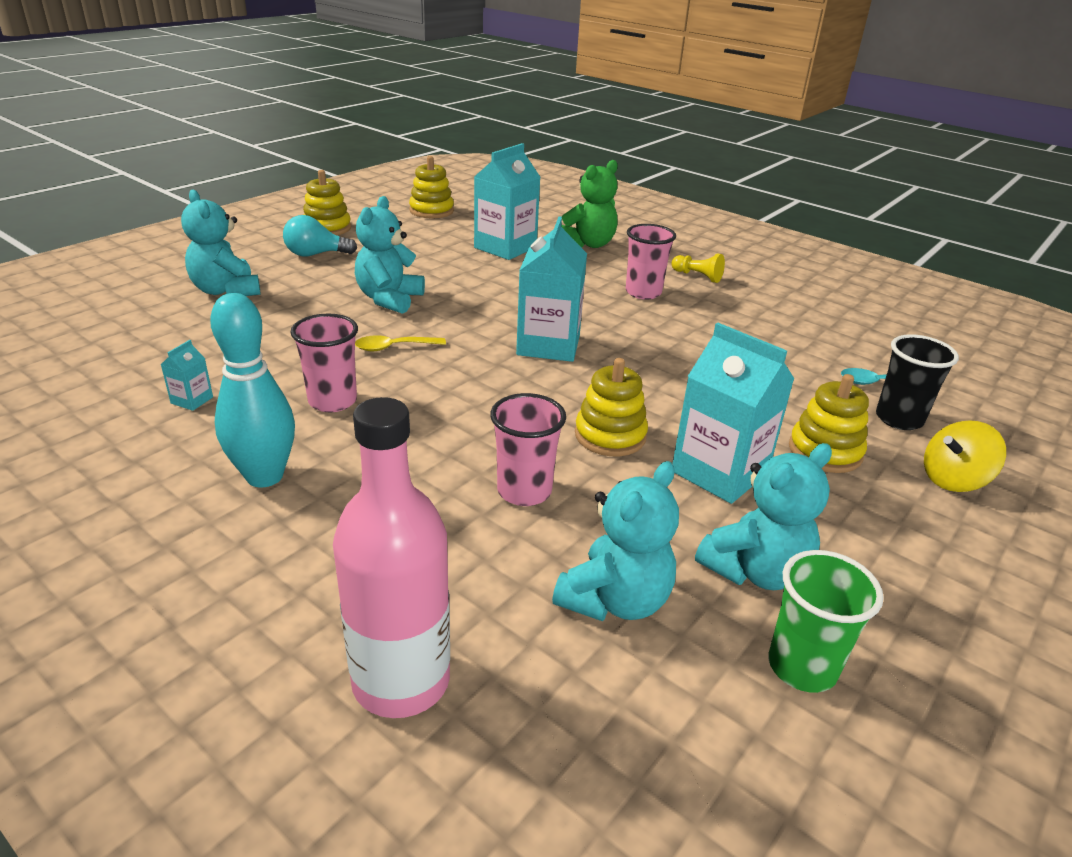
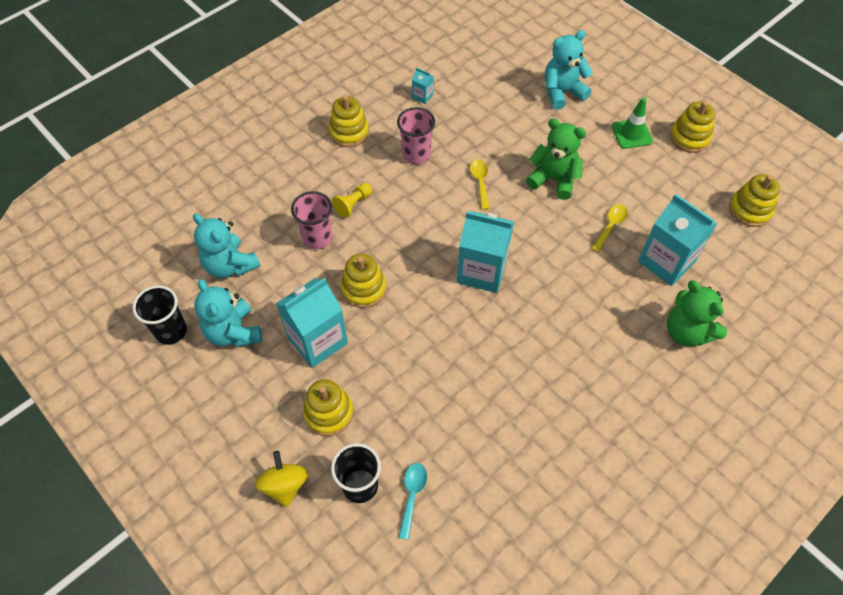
camera: 100 degrees right, 25 degrees up
(264, 476) = (349, 132): turquoise bowling pin -> yellow stacking toy
(315, 254) = (631, 134): turquoise light bulb -> green traffic cone
(389, 299) = (553, 179): turquoise teddy bear -> green teddy bear
(401, 681) = (208, 185): pink bottle -> none
(461, 271) = (610, 226): none -> yellow spoon
(643, 292) = (577, 356): pink cup -> none
(697, 276) = (618, 413): yellow pawn -> yellow pawn (353, 204)
(802, 667) = (171, 331): green cup -> black cup

